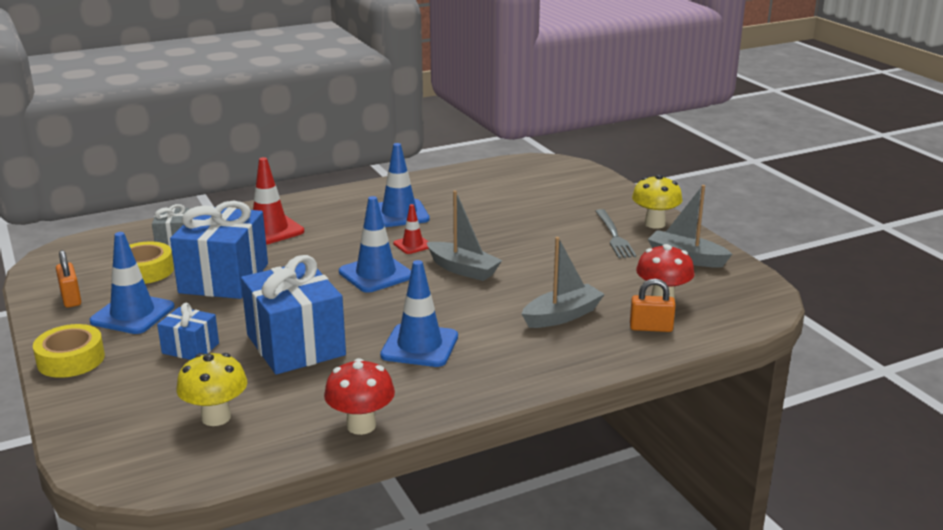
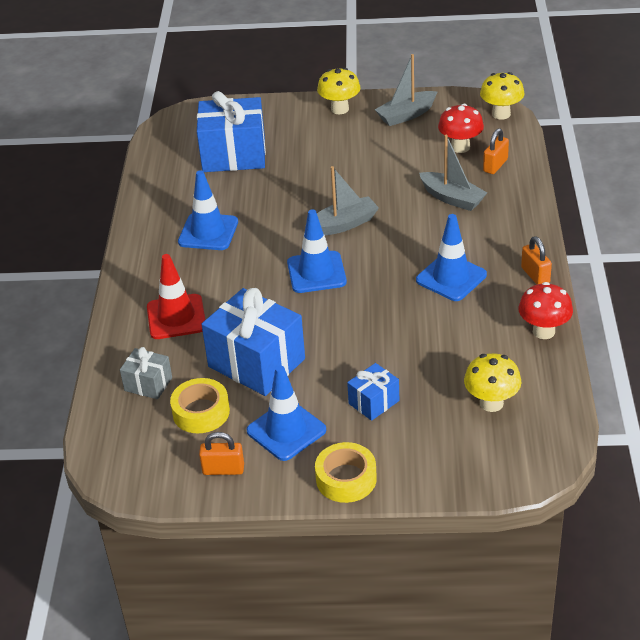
camera: 60 degrees left, 15 degrees up
(296, 345) = (407, 341): blue gift -> blue gift (234, 155)
(412, 245) = (277, 239): red traffic cone -> none
(463, 398) = (535, 275): none -> orange padlock
(562, 316) = (452, 198): grey boat -> grey boat turned 135 degrees clockwise
(614, 236) = (344, 134): grey fork -> none
(756, 310) = (501, 114): none -> yellow mushroom

